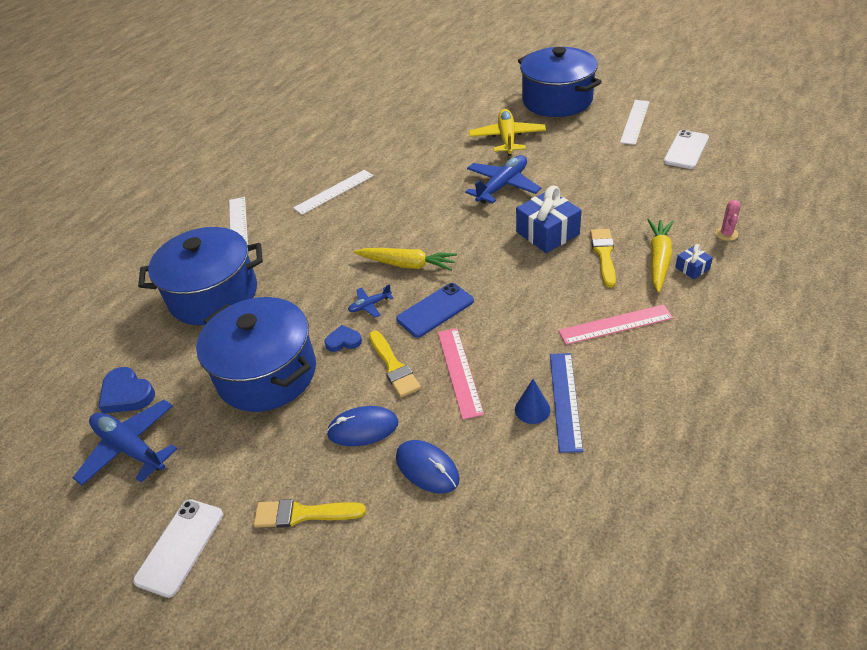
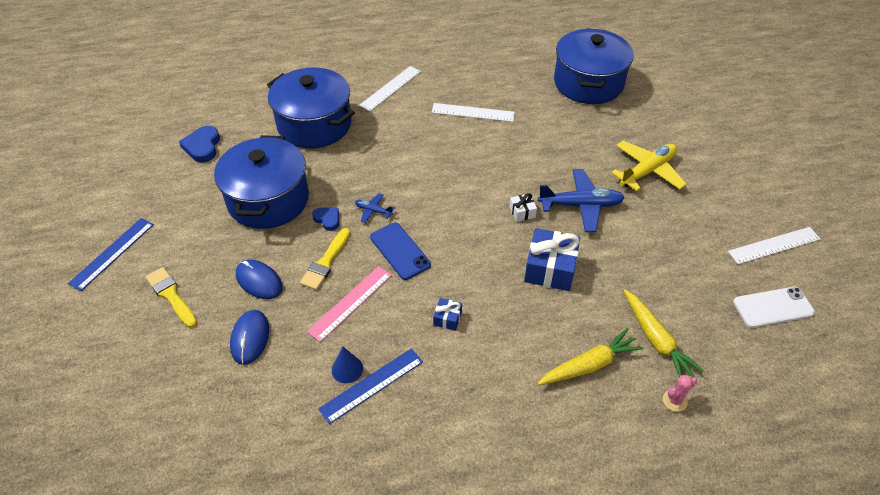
camera: 45 degrees right, 5 degrees up
(130, 448) = (164, 179): blue plane -> none
(180, 547) = (112, 253): white phone -> blue ruler
(407, 264) = (433, 204): yellow carrot -> yellow carrot (656, 340)
(435, 310) = (400, 251): blue phone -> blue phone turned 45 degrees clockwise
(474, 219) = (522, 212): none -> white gift
(557, 100) = (742, 172): blue pot -> blue pot (588, 83)
(604, 255) = (559, 322): yellow brush -> none
(615, 324) = (480, 375): pink ruler -> none
(692, 268) = (600, 396): blue gift -> blue gift (447, 318)

